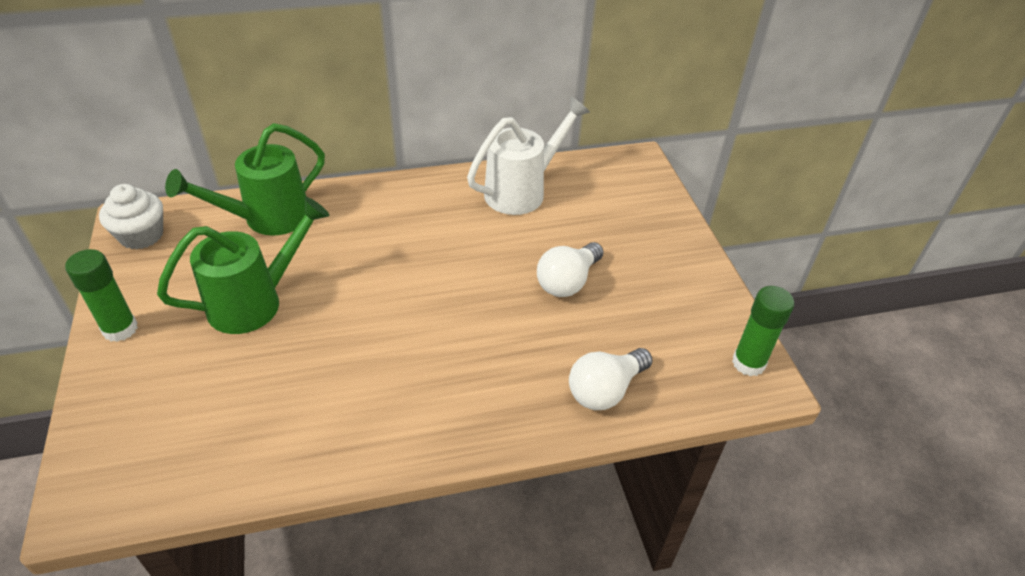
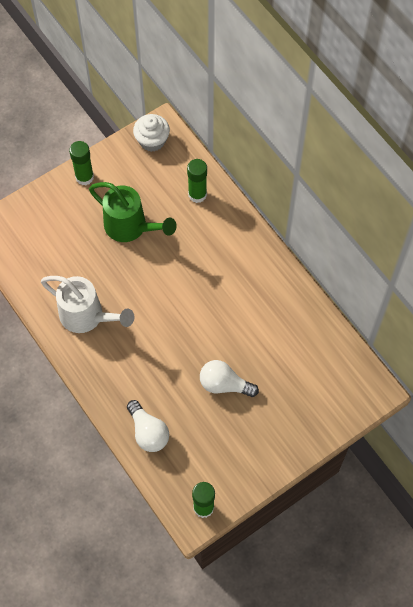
camera: 70 degrees right, 20 degrees up
(268, 218) = (197, 194): green watering can -> green glue stick
(522, 191) = (298, 326): white watering can -> white watering can (87, 316)
(605, 390) = (148, 432): white light bulb -> white light bulb turned 150 degrees counterclockwise

